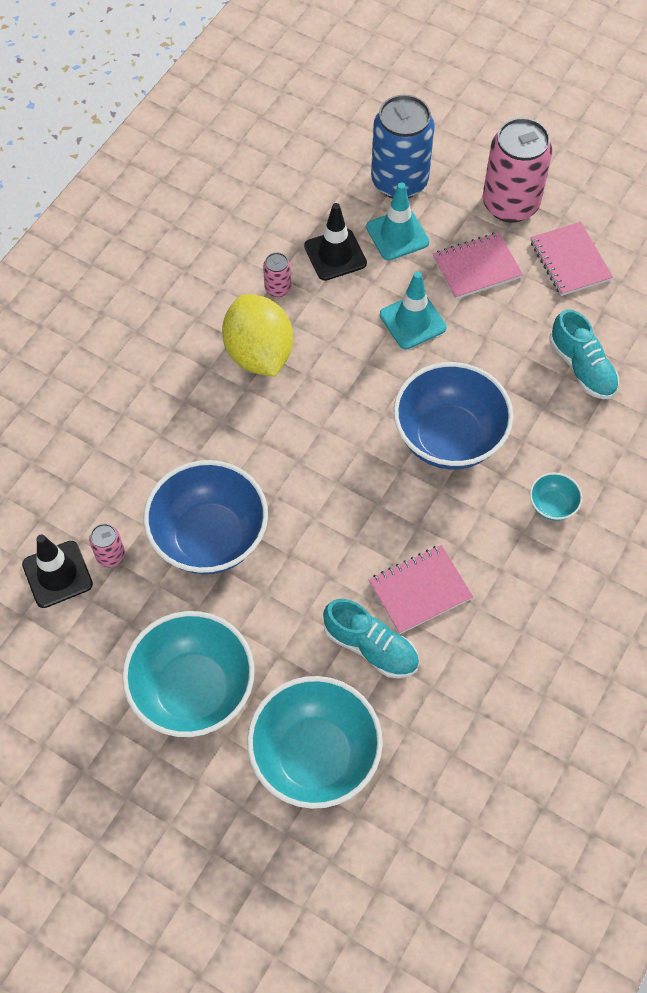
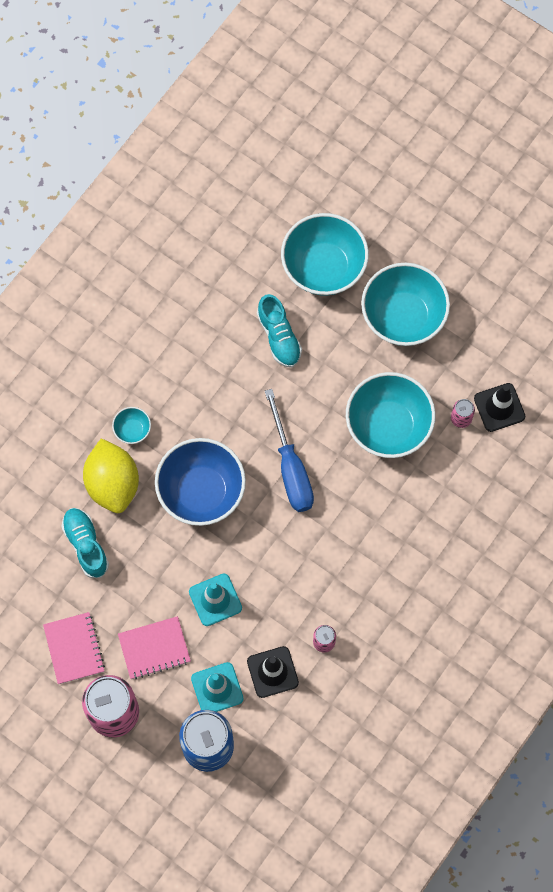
camera: 175 degrees left, 10 degrees up
(210, 538) = (388, 426): blue bowl -> turquoise bowl
(259, 354) = (343, 579): yellow lemon -> yellow lemon (113, 484)
(336, 475) = (291, 468): none -> blue screwdriver
(370, 647) = (279, 337): turquoise shoe -> turquoise shoe turned 150 degrees counterclockwise
(420, 590) = (239, 374): pink notebook -> none

